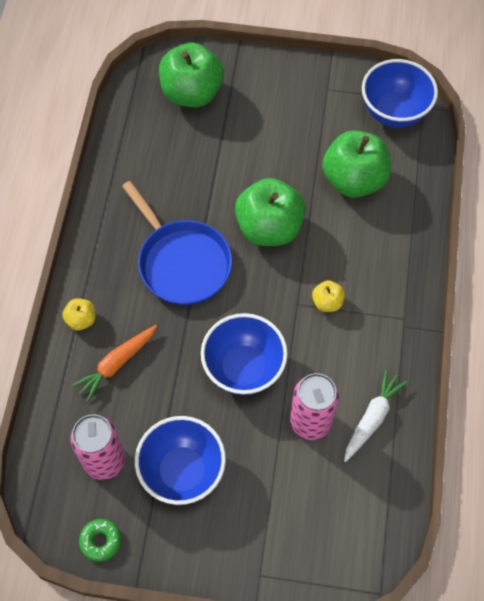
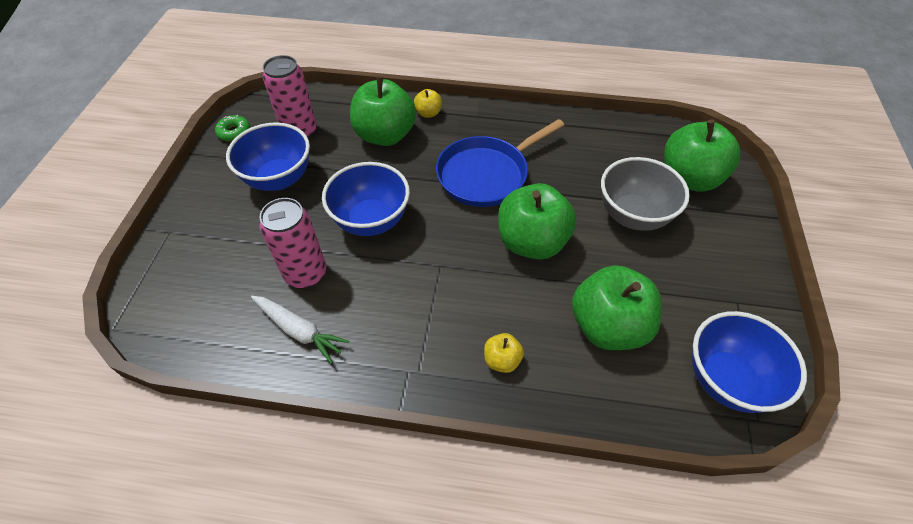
camera: 90 degrees right, 10 degrees down
(116, 364) = (385, 135): orange carrot -> green apple
(237, 144) = (633, 215): none -> grey bowl
(327, 302) = (441, 293): yellow apple -> yellow apple (502, 360)

